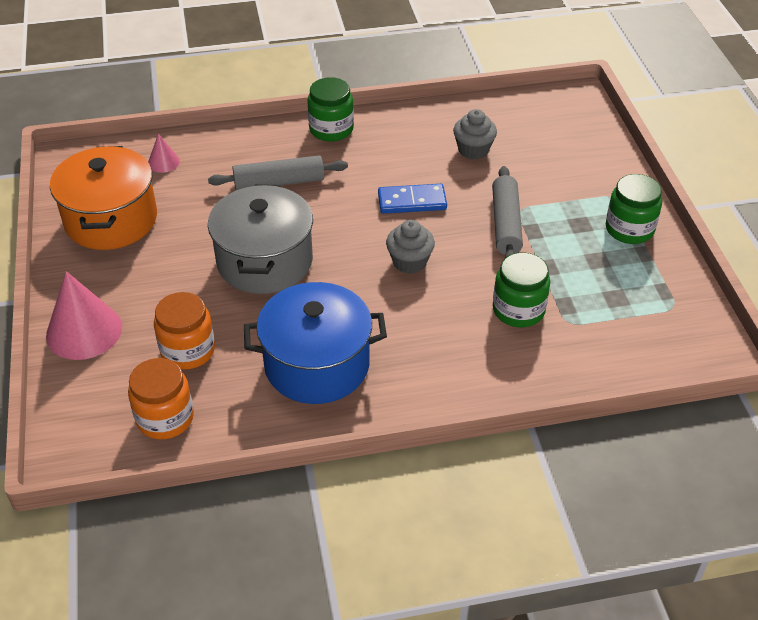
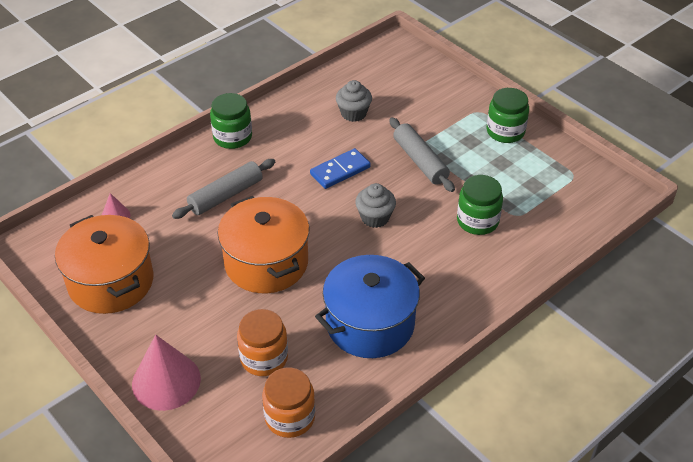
camera: 30 degrees left, 0 degrees up
(264, 261) = (266, 263): grey pot -> orange pot

